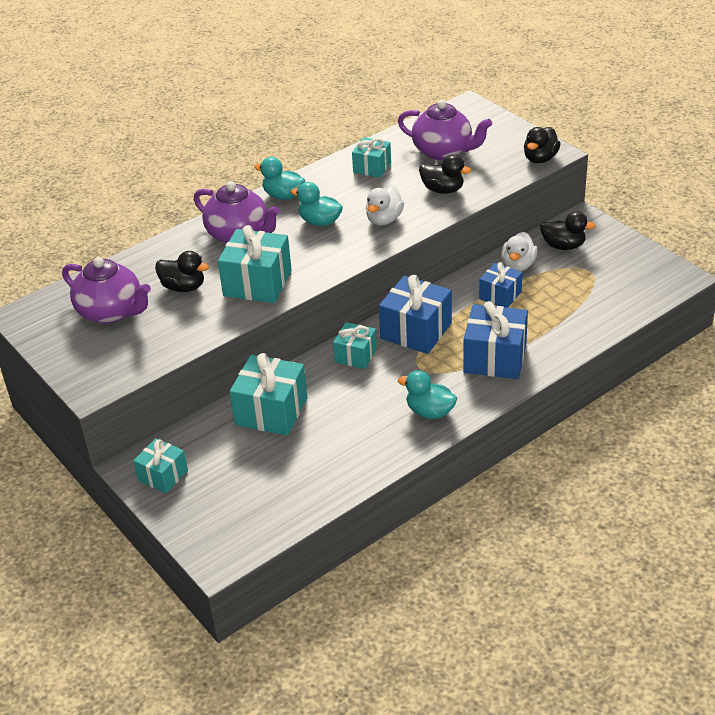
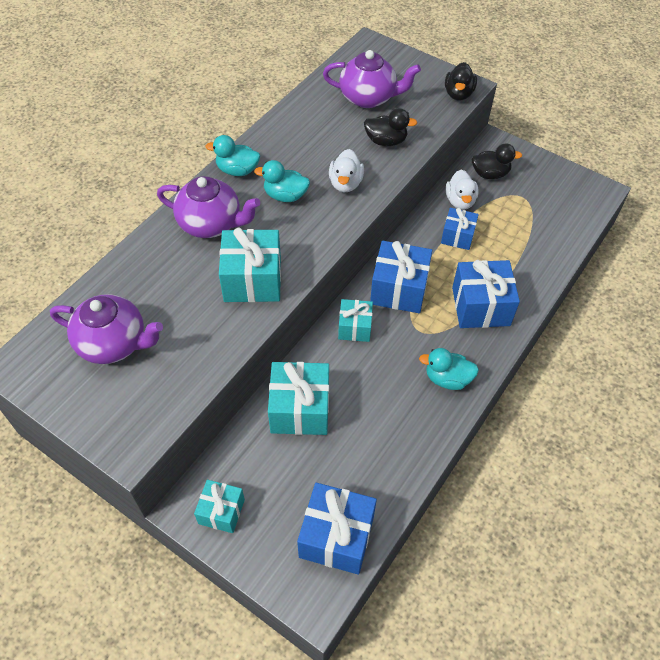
camera: 20 degrees left, 15 degrees up
(183, 287) = (179, 298): black duck -> none
(260, 515) = (336, 536): none -> blue gift
(372, 167) = (310, 125): turquoise gift -> none

